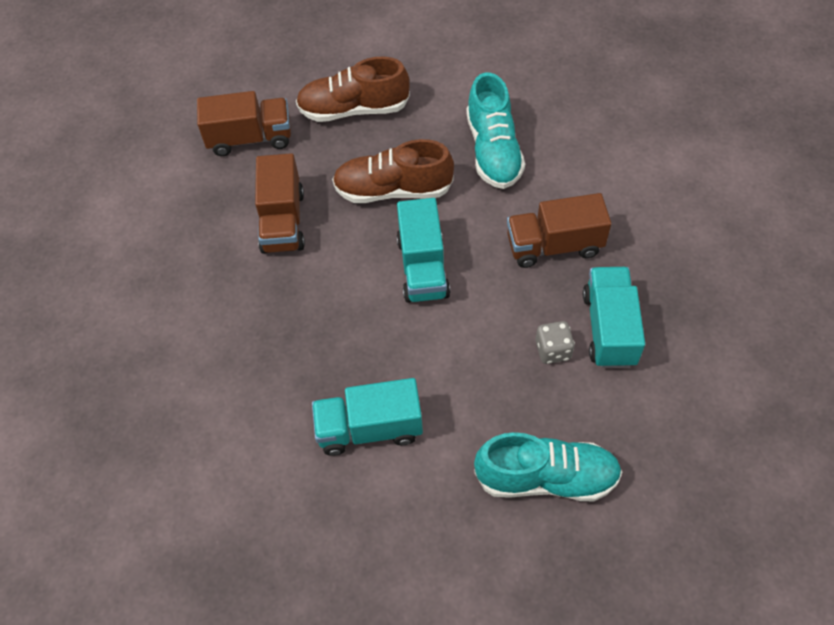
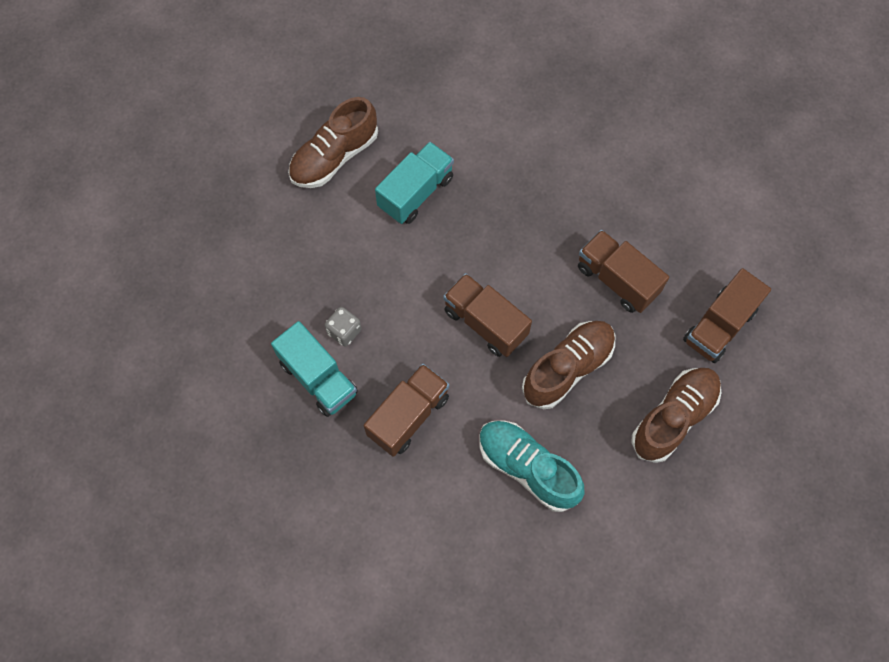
camera: 135 degrees right, 10 degrees up
(414, 536) = (334, 157): none -> brown shoe
(422, 267) = (485, 323): turquoise truck -> brown truck
(546, 478) = (284, 245): turquoise shoe -> none

